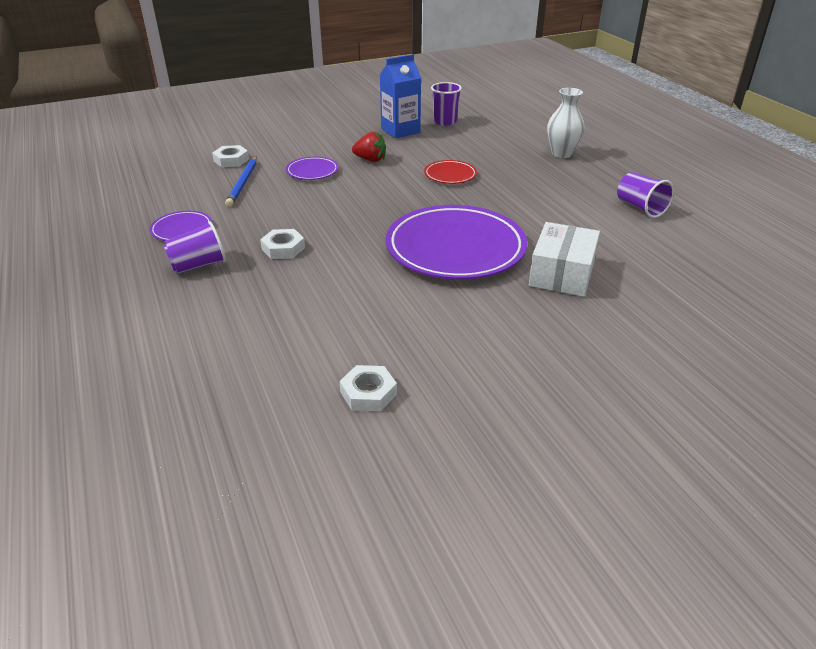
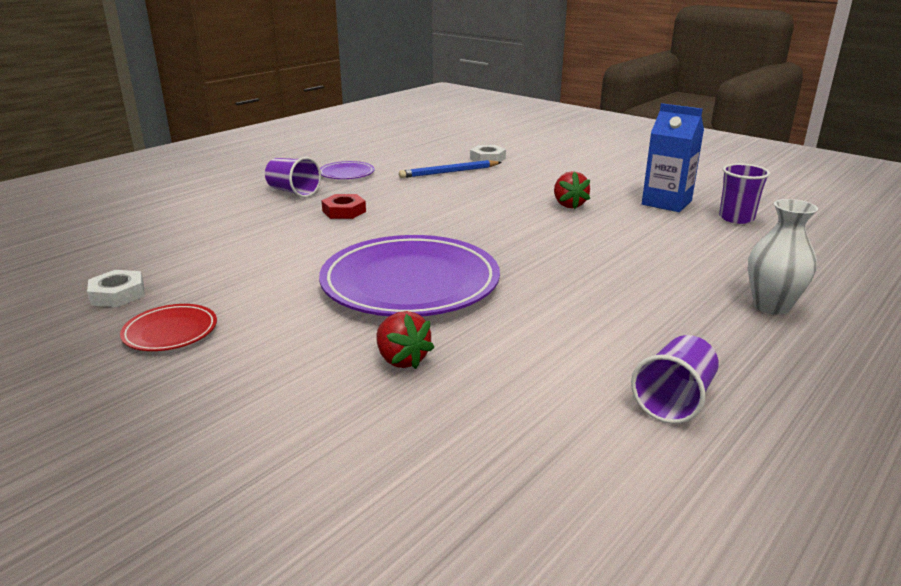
camera: 65 degrees right, 10 degrees down
(283, 248) = (344, 211): white nut -> red nut
(312, 171) = (507, 189): purple plate -> none
(450, 175) = (589, 248): red plate -> red plate (170, 332)
(562, 274) = (401, 359): white box -> red strawberry

